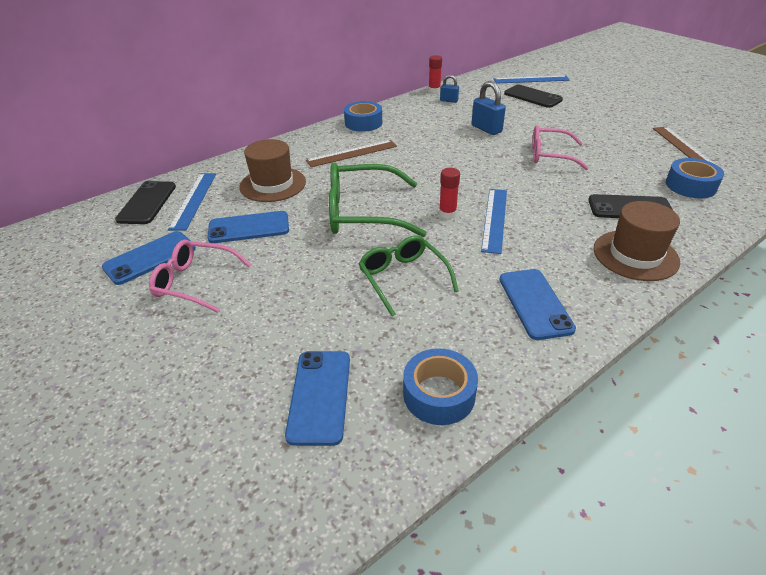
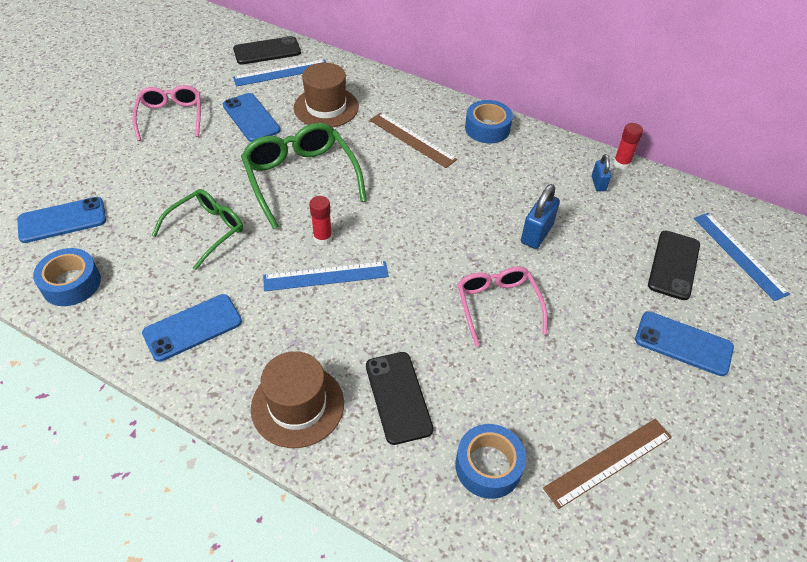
camera: 65 degrees right, 10 degrees up
(150, 258) = (194, 83): blue phone -> blue phone (683, 343)

